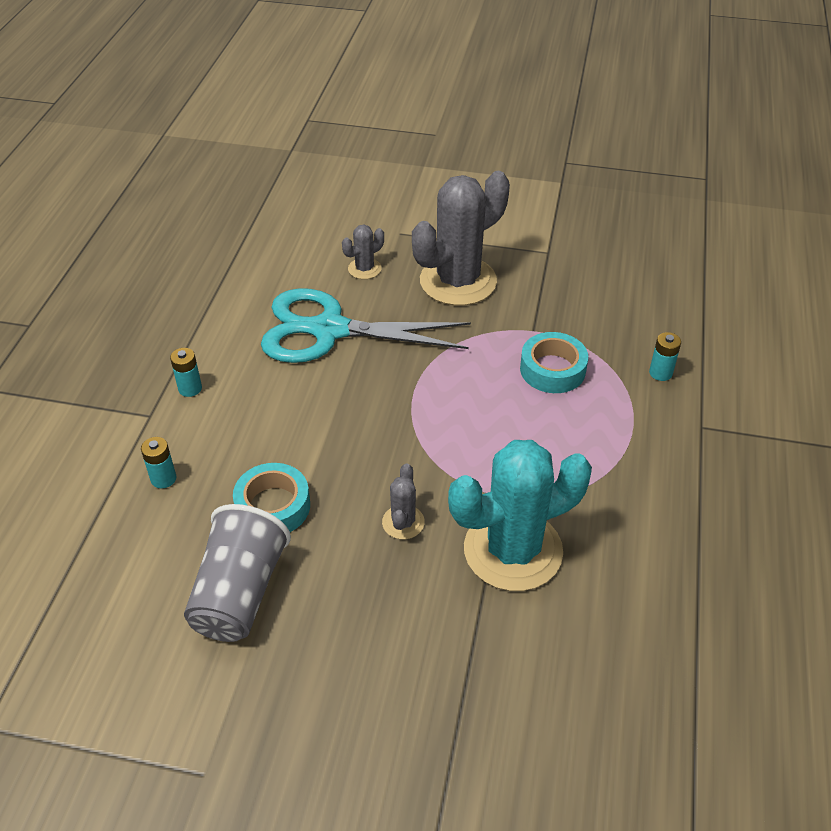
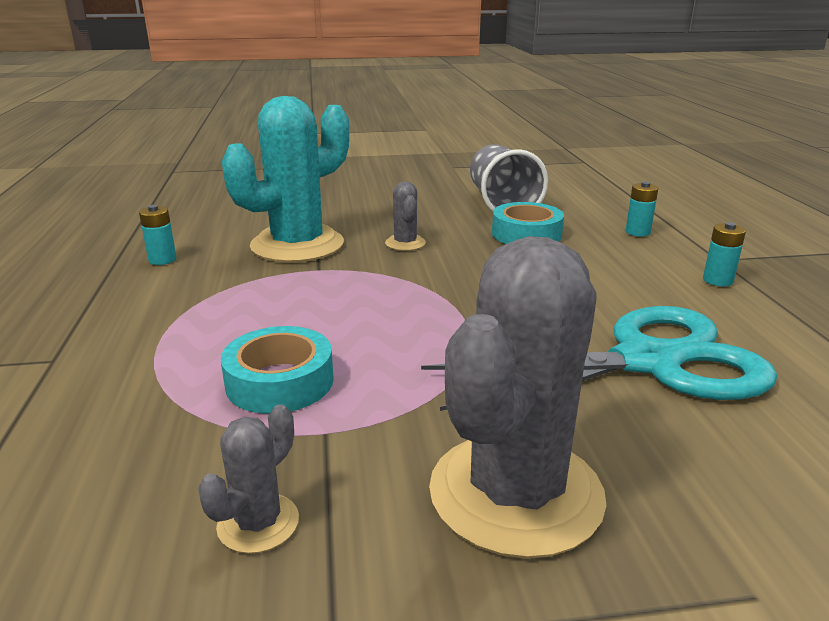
camera: 160 degrees right, 20 degrees down
(364, 269) = (717, 472): grey cactus -> grey cactus (258, 523)
(660, 373) = (91, 413): turquoise battery -> turquoise battery (162, 260)

